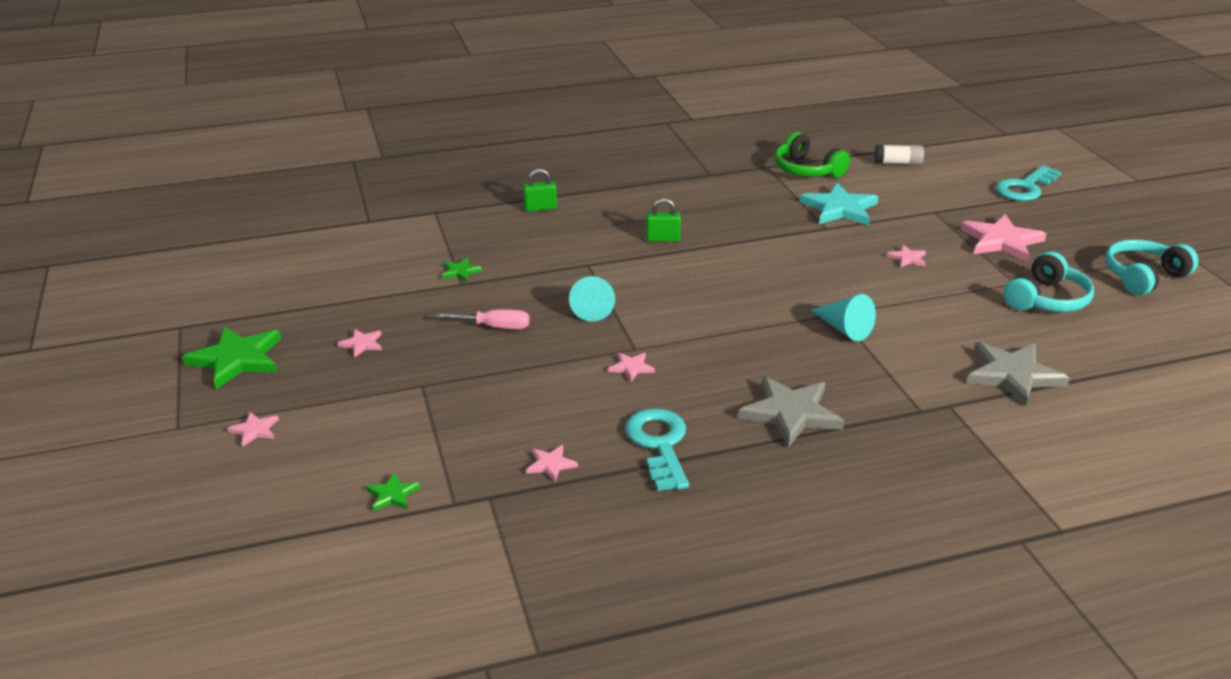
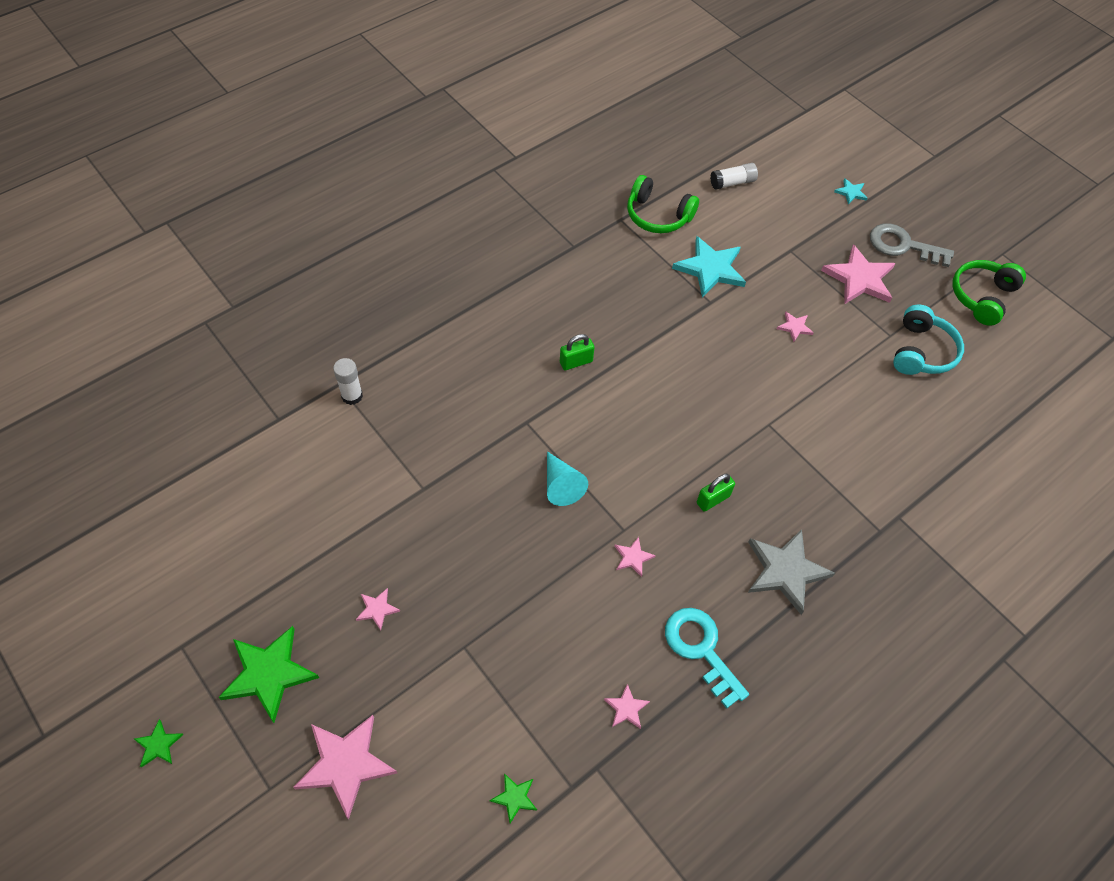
camera: 25 degrees left, 25 degrees up
(255, 430) = (345, 764): pink star -> pink star, size x2.11
(441, 220) = (352, 396): none -> white glue stick
(460, 271) = (413, 471): green star -> green star (158, 745)
(495, 327) = (487, 542): pink screwdriver -> none
(540, 208) = (439, 347): green padlock -> green padlock (713, 499)
(844, 328) = (782, 444): turquoise cone -> none
(1013, 375) = (931, 461): grey star -> none
(1025, 188) = (851, 192): turquoise key -> turquoise star
(1065, 229) = (903, 246): none -> grey key
(1143, 277) = (982, 297): turquoise headphones -> green headphones

